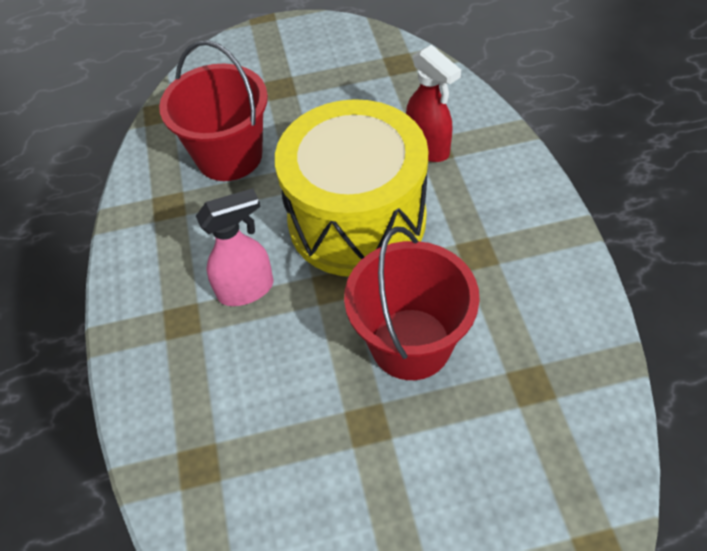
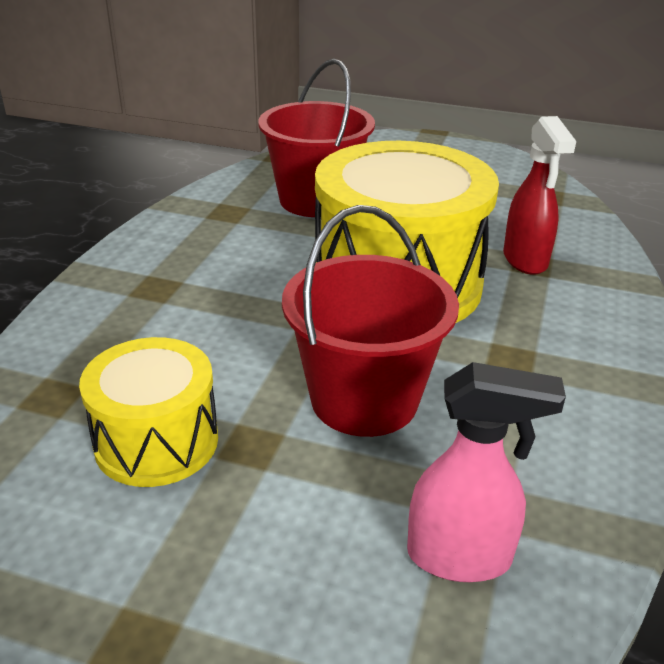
camera: 25 degrees right, 20 degrees down
(247, 289) = (238, 290): pink spray bottle -> pink spray bottle (460, 557)
(305, 459) = (156, 441): none -> yellow drum

